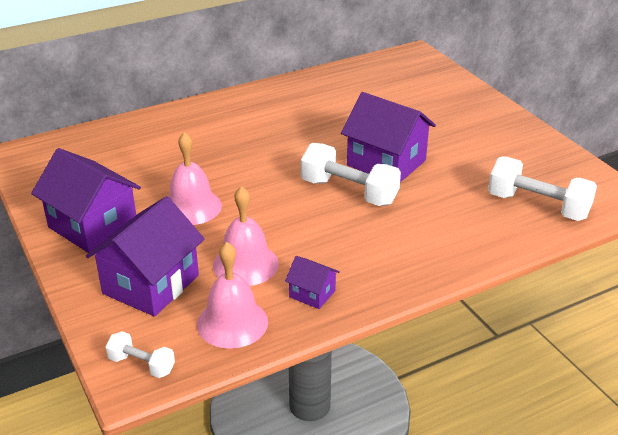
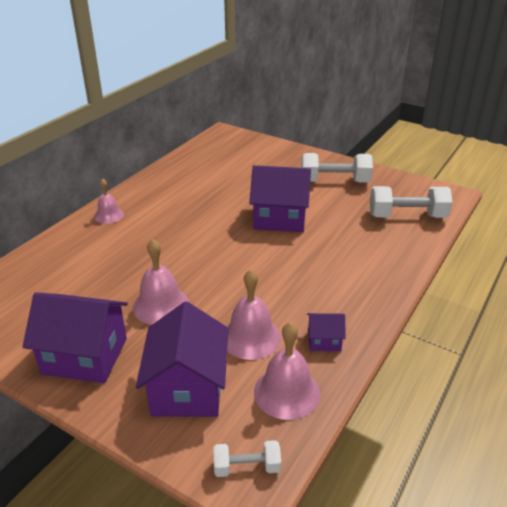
camera: 30 degrees left, 0 degrees up
(218, 109) = (109, 215): none -> pink bell
(349, 192) = (274, 249): white dumbbell -> white dumbbell (334, 182)

